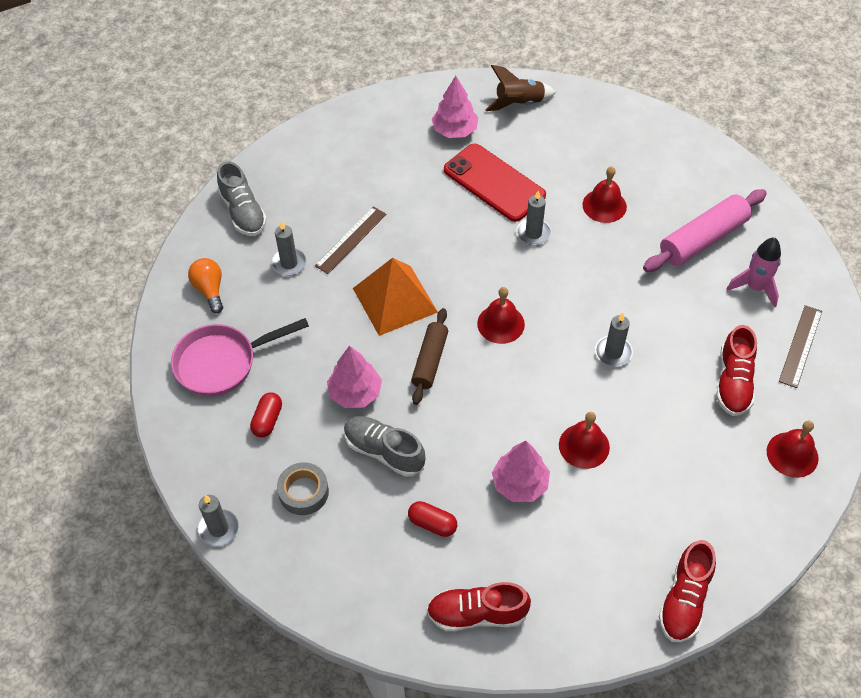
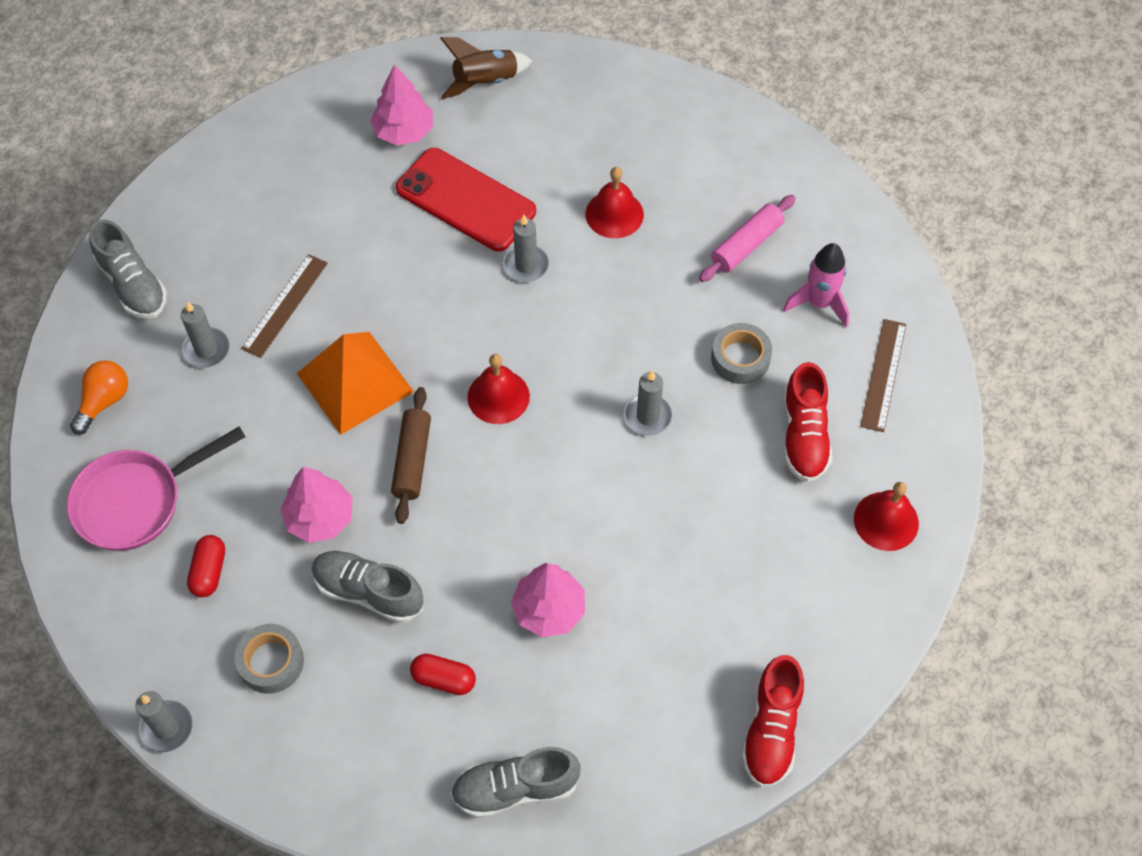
camera: 10 degrees left, 5 degrees up
(210, 290) = (104, 401): orange light bulb -> orange light bulb turned 60 degrees clockwise
(477, 614) = (515, 788): red shoe -> grey shoe
(584, 446) = (624, 547): red bell -> none
(689, 320) = (740, 358): none -> grey tape
(703, 239) = (746, 245): pink rolling pin -> pink rolling pin, size x0.66

